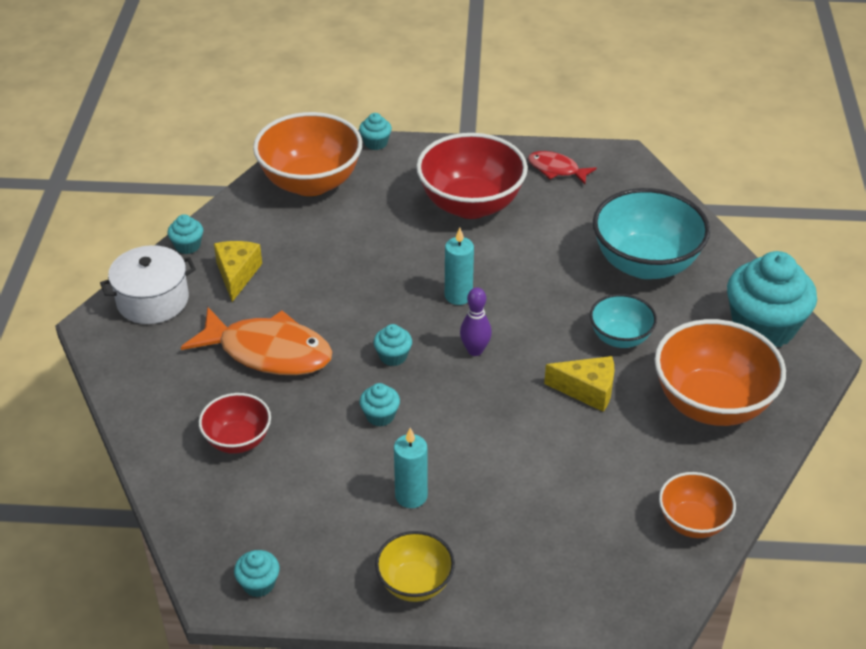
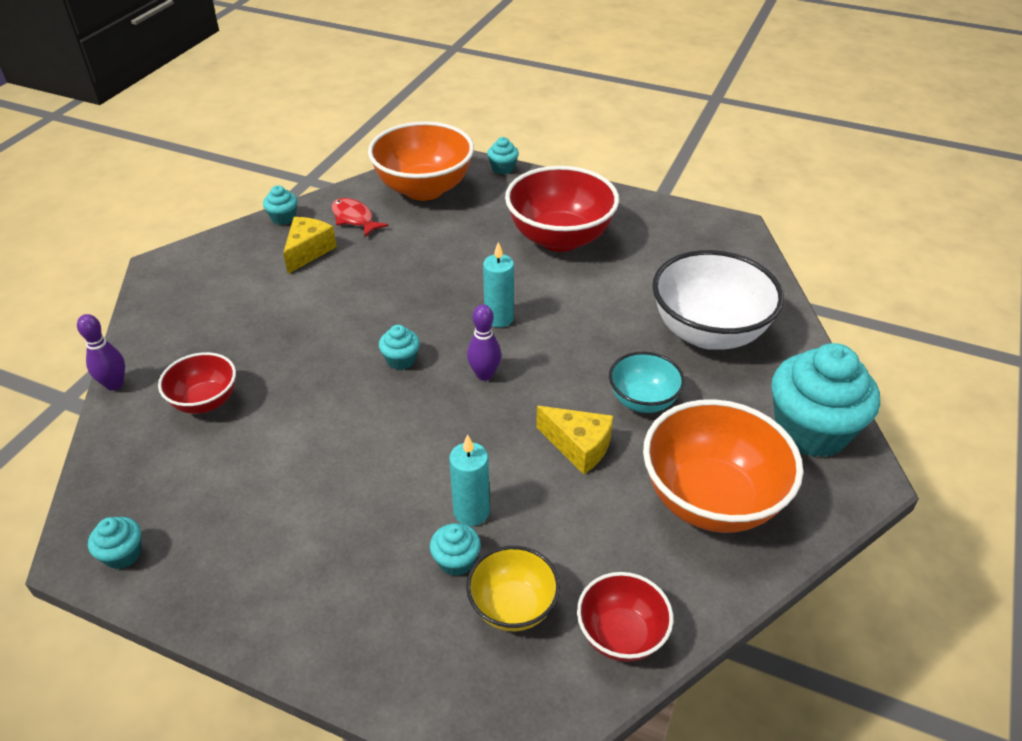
camera: 20 degrees right, 0 degrees up
(139, 448) = (114, 384): none -> purple bowling pin
(152, 300) = (222, 256): white pot -> none
(268, 352) = (289, 326): orange fish -> none
(380, 416) = (352, 415): turquoise cupcake -> turquoise cupcake (456, 561)
(411, 496) = (330, 507): turquoise candle -> turquoise candle (471, 512)
(415, 583) = (274, 606): yellow bowl -> yellow bowl (513, 607)
(556, 169) = (661, 225): red fish -> red fish (354, 219)
(645, 264) = (708, 332): turquoise bowl -> white bowl
(692, 522) = (621, 635): orange bowl -> red bowl

